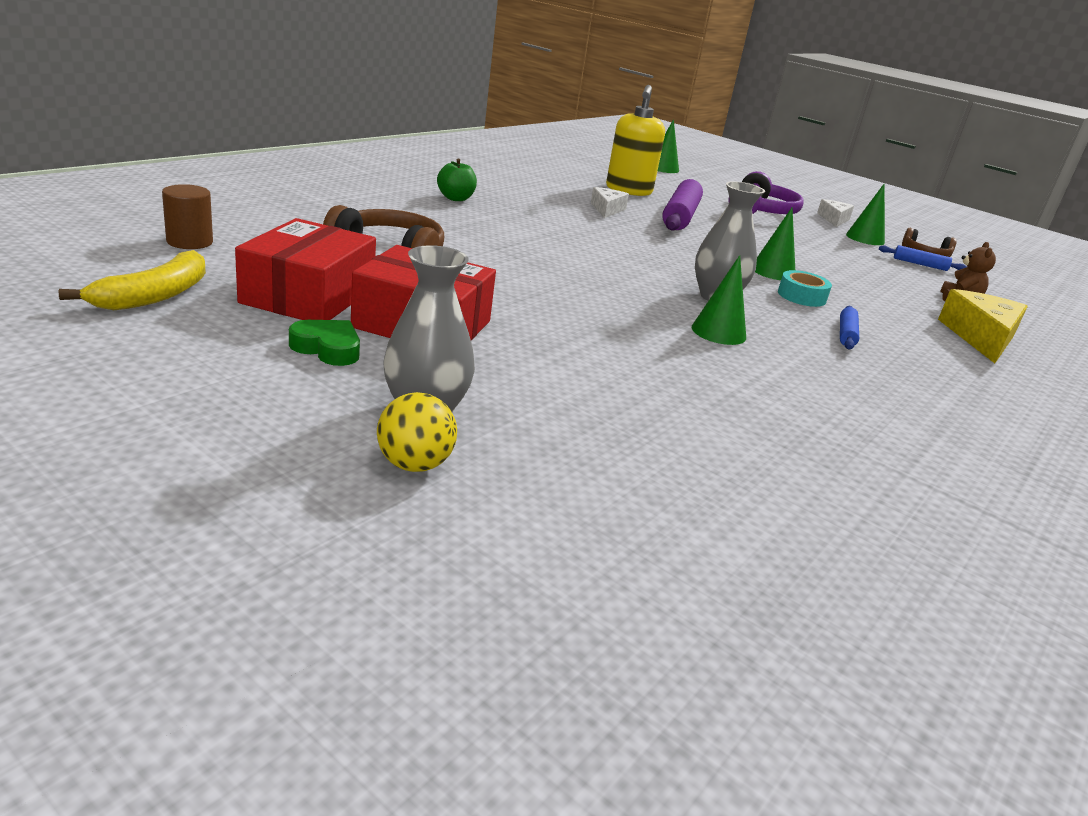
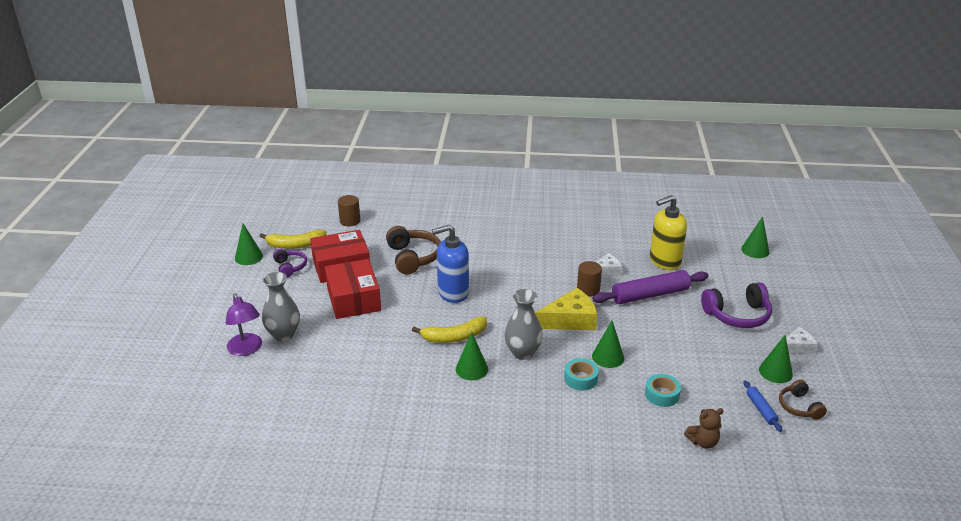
camera: 60 degrees right, 5 degrees up
(87, 340) = (249, 257): none -> green cone
(216, 325) = (290, 267): none -> purple headphones
(327, 348) = (303, 294): green heart -> none
(414, 464) = (246, 349): yellow ball -> purple lamp
(455, 198) = (523, 232): green apple -> none
(523, 272) = (453, 293): none -> blue soap dispenser
(630, 312) = (454, 337): none -> yellow banana
(631, 228) = (588, 290): none -> brown cylinder
(846, 334) = (543, 409): blue rolling pin -> none
(865, 281) = (662, 394): none -> turquoise tape
(980, 337) = (635, 463): yellow cheese -> yellow cheese (570, 320)

